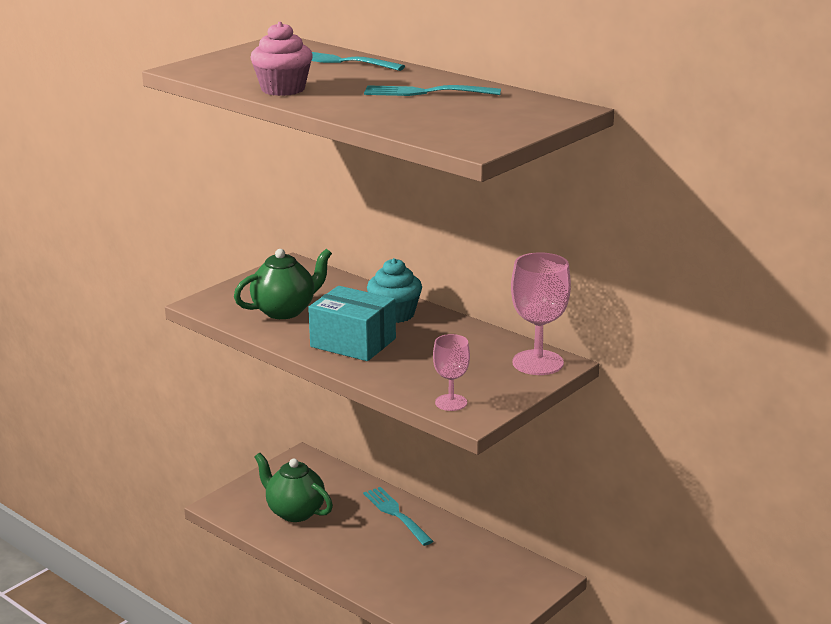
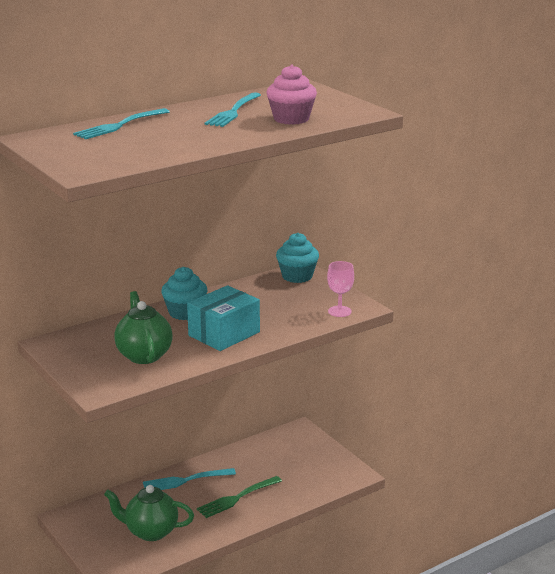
camera: 75 degrees left, 0 degrees up
(283, 89) = (185, 146): pink cupcake -> pink cupcake (291, 119)
(295, 512) = (150, 531): green teapot -> green teapot turned 45 degrees clockwise
(378, 556) = (237, 498): none -> green fork
(538, 363) = (297, 276): pink goblet -> turquoise cupcake

